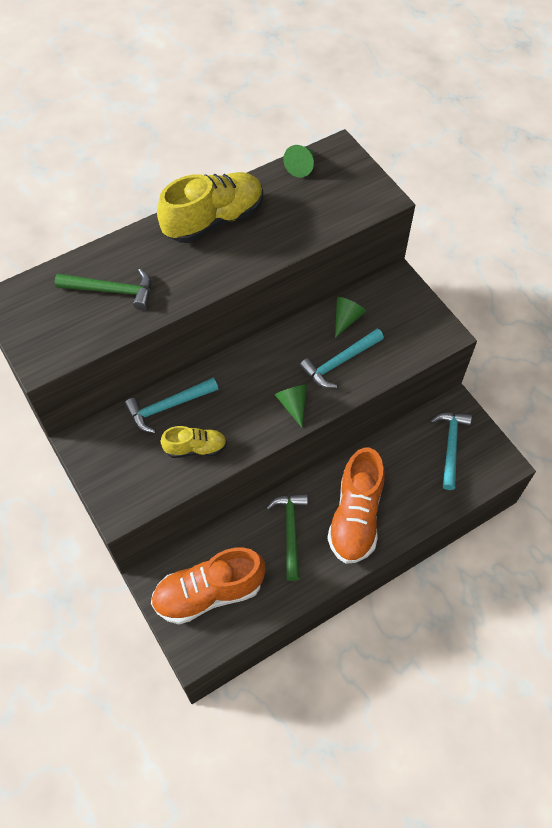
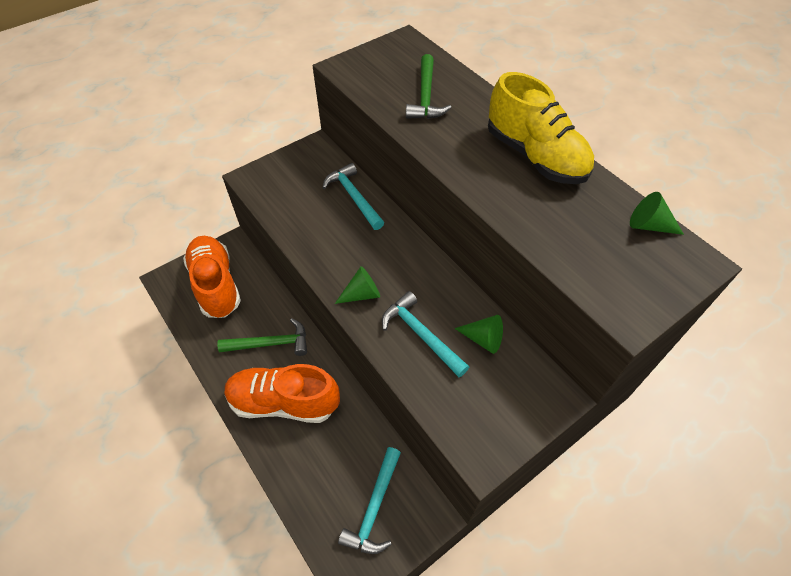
camera: 85 degrees right, 5 degrees down
(195, 448) = (310, 221): yellow shoe -> none
(450, 446) = (374, 508): turquoise hammer -> turquoise hammer turned 105 degrees clockwise

